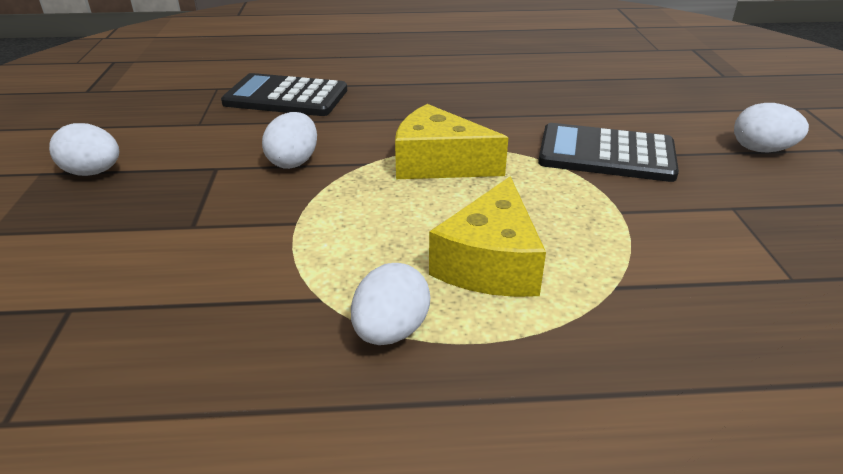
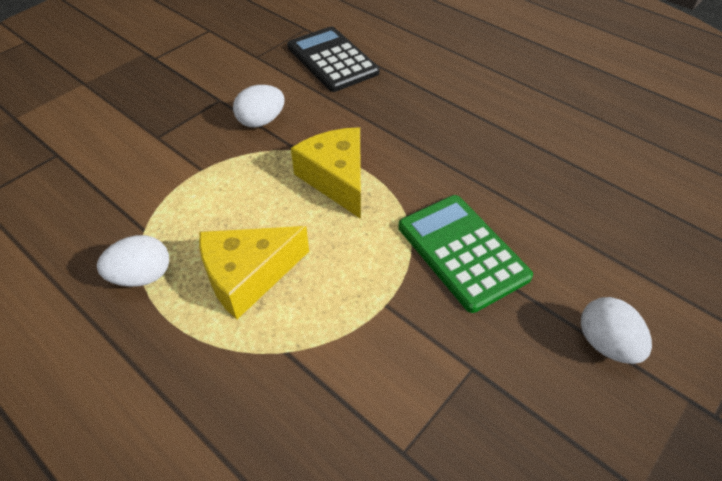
camera: 45 degrees right, 15 degrees up
(93, 172) = (164, 66): white egg -> none
(606, 154) = (462, 252): black calculator -> green calculator

